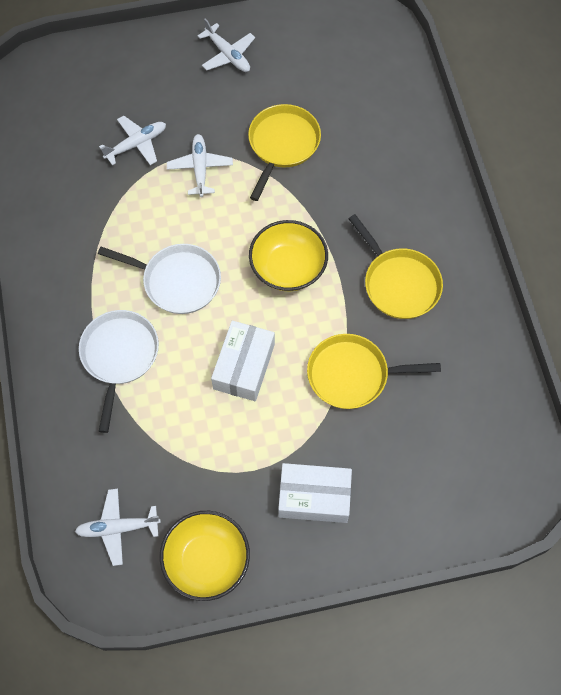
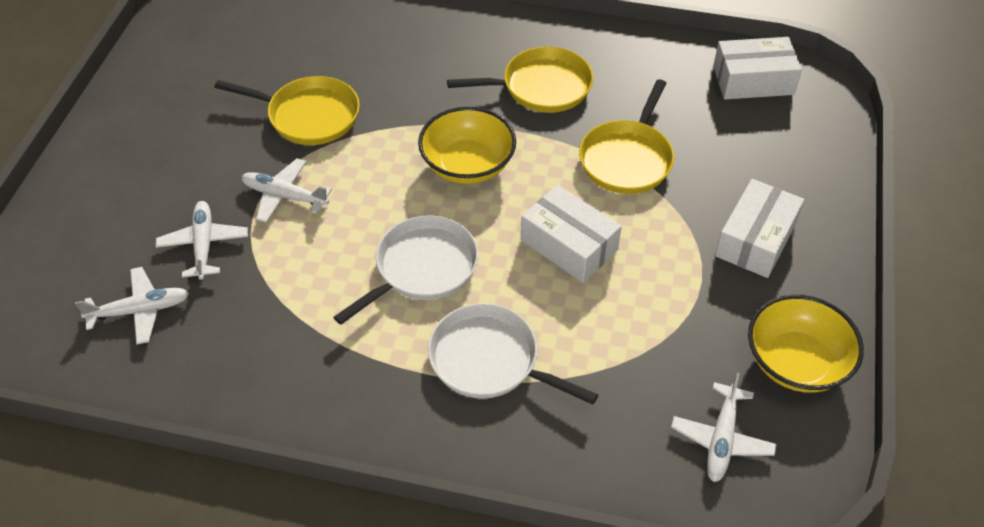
camera: 65 degrees left, 15 degrees down
(228, 55) = (151, 119): white plane -> white plane (139, 310)
(282, 145) = (309, 116): yellow pan -> yellow pan turned 150 degrees clockwise
(499, 441) = (753, 80): none -> white box

